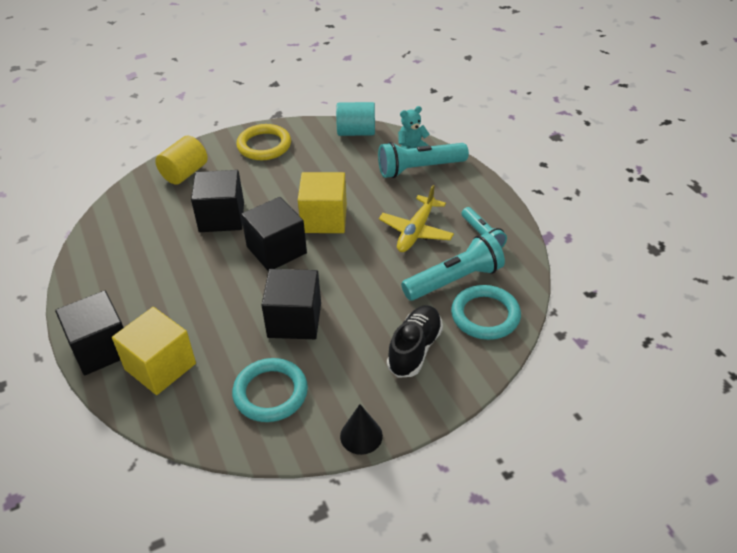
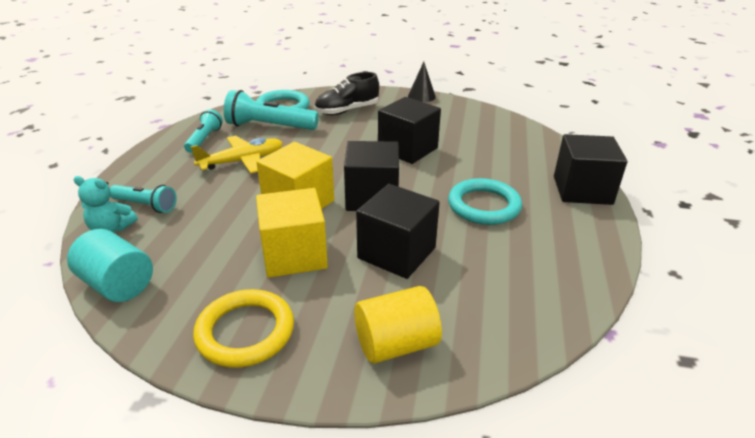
camera: 145 degrees left, 10 degrees down
(160, 366) = (532, 162): yellow cube -> yellow cube (294, 255)
(270, 393) = (459, 125): turquoise ring -> turquoise ring (484, 206)
(419, 169) = (145, 205): turquoise flashlight -> turquoise flashlight, size x0.61

